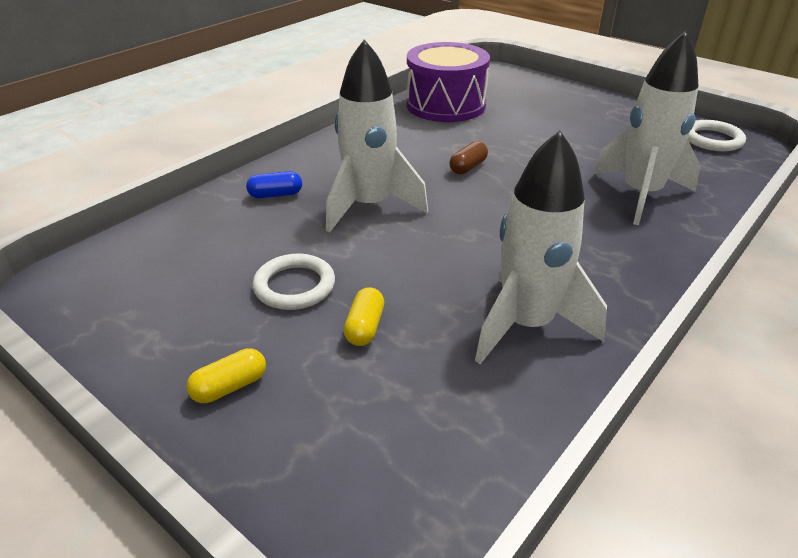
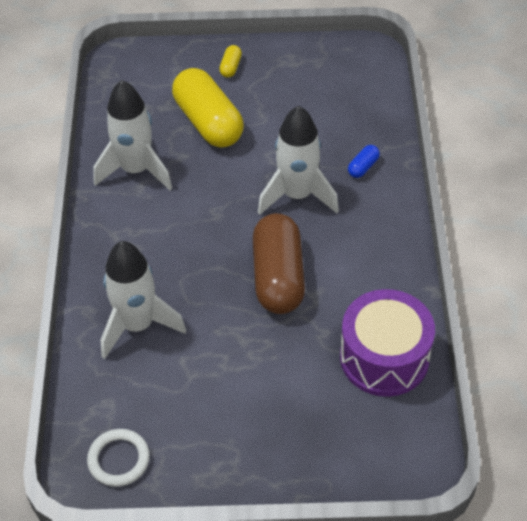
camera: 140 degrees right, 15 degrees up
(294, 286) = (266, 120): white ring -> none
(365, 327) = (208, 122): yellow capsule -> yellow capsule, size x2.44
(468, 167) = (278, 277): brown capsule -> brown capsule, size x2.44

